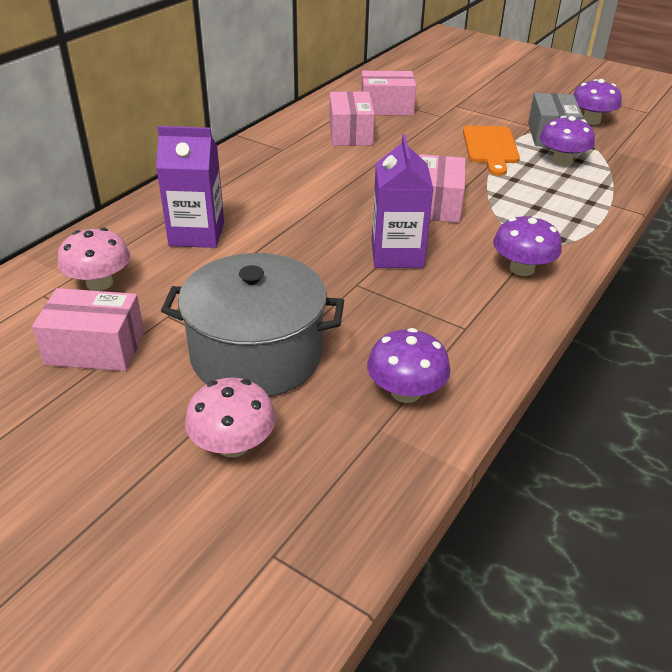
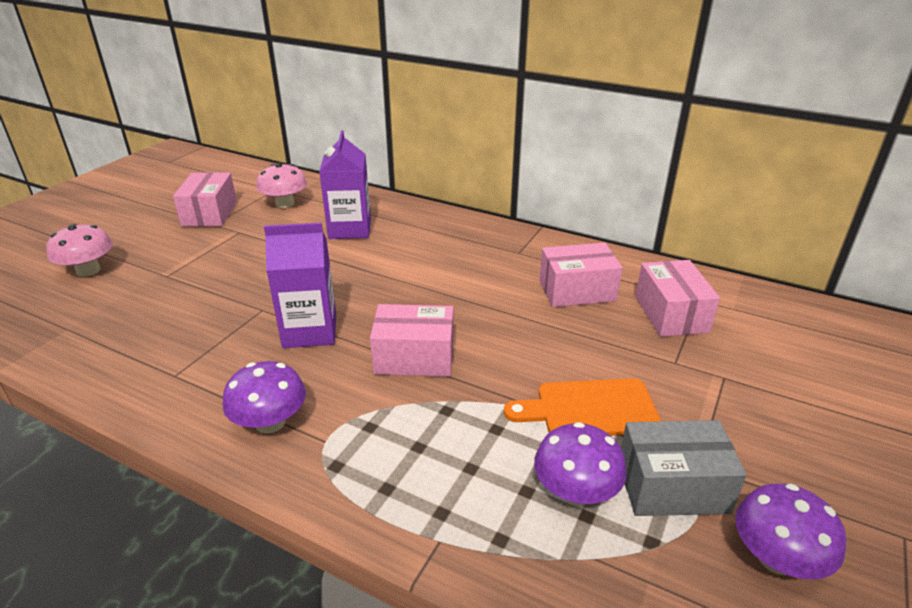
camera: 85 degrees right, 5 degrees down
(257, 354) = (179, 270): grey pot -> none
(405, 392) = (101, 340): purple mushroom -> none

